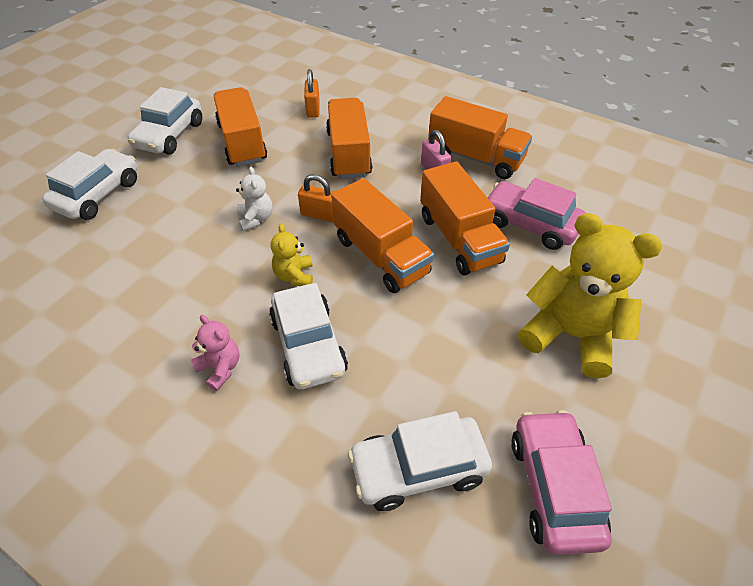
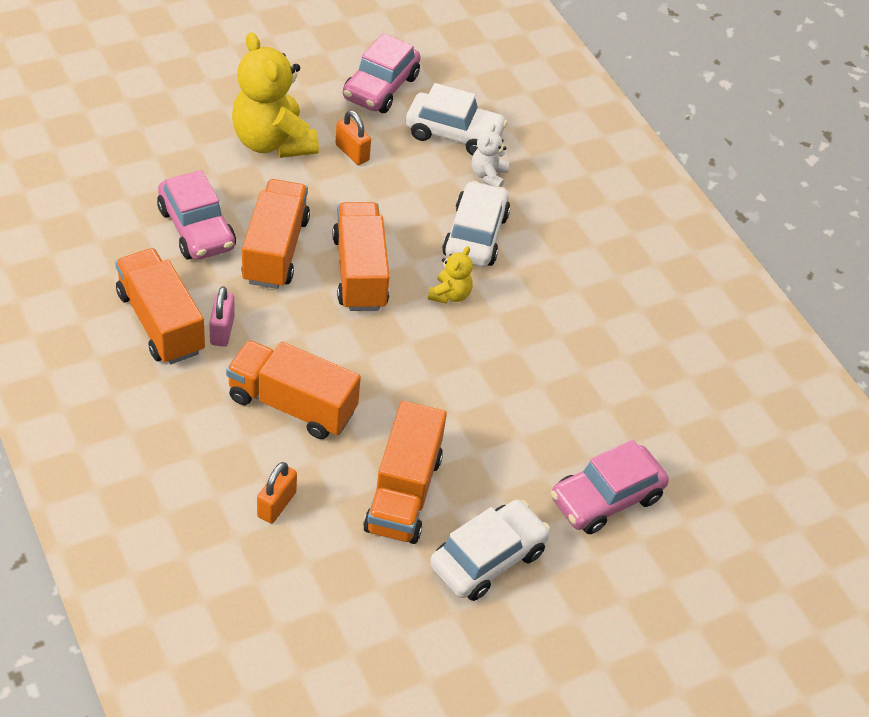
camera: 155 degrees left, 0 degrees up
(98, 194) = (606, 498): white car -> pink car
(220, 368) = (552, 254): pink teddy bear -> none
(256, 219) = (450, 372): white teddy bear -> white teddy bear (488, 176)
(319, 215) = (384, 343): orange padlock -> orange padlock (352, 152)
(348, 154) = (292, 404): orange truck -> orange truck turned 90 degrees clockwise

